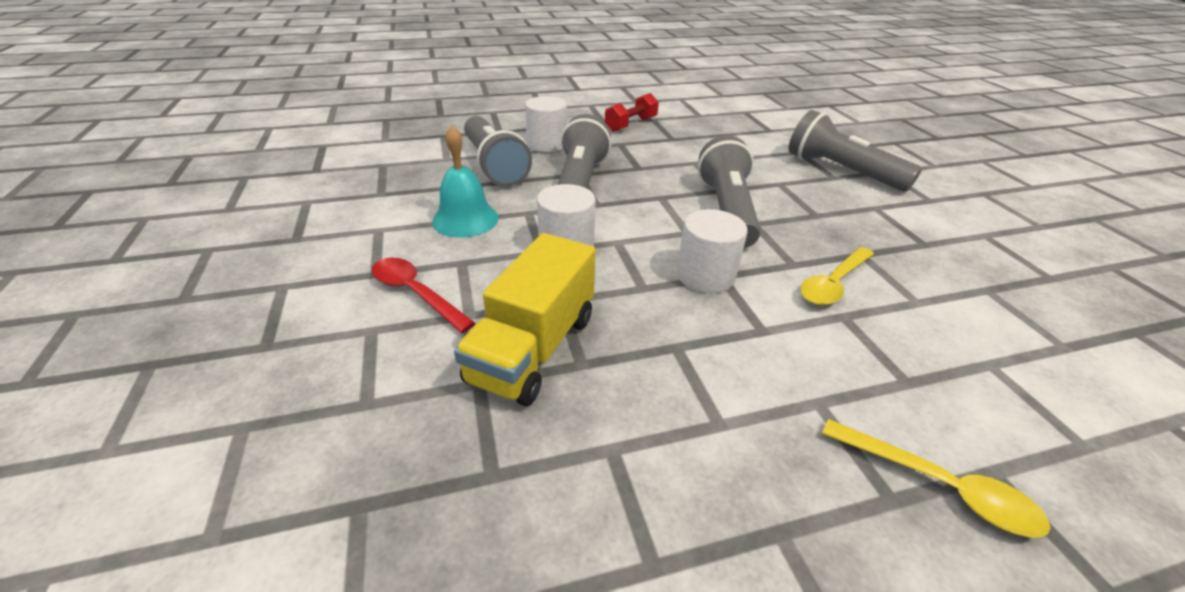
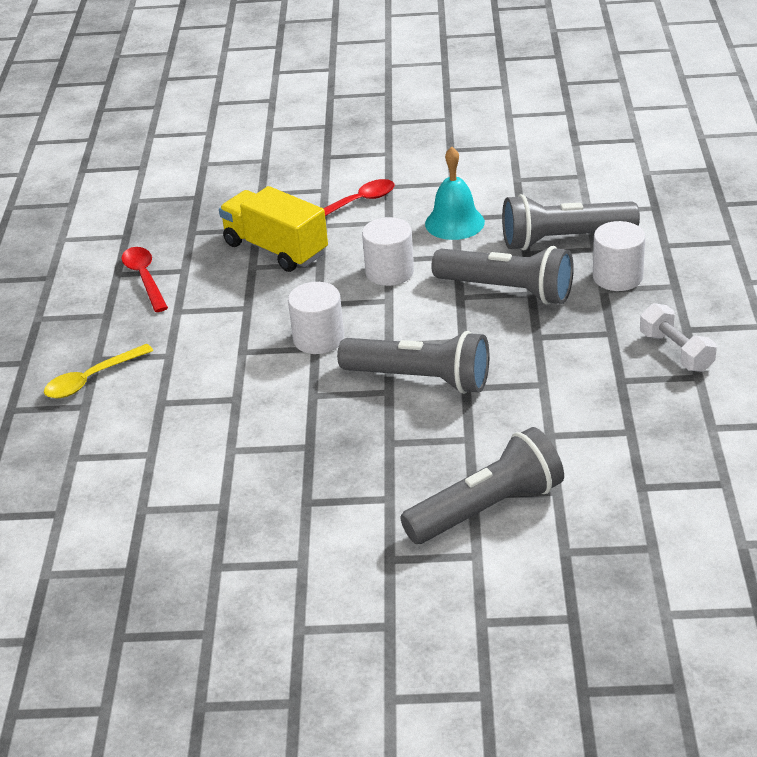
camera: 110 degrees right, 0 degrees up
(631, 124) = (676, 352): red dumbbell -> white dumbbell
(652, 506) = (144, 278): none -> red spoon
(833, 284) = (275, 408): yellow spoon -> none

